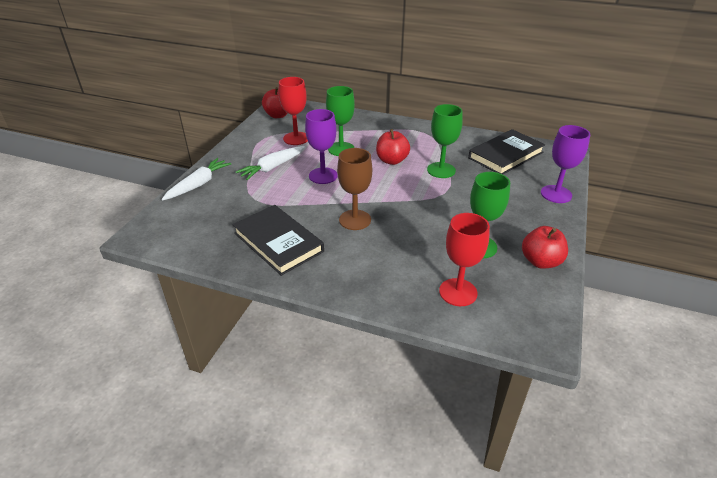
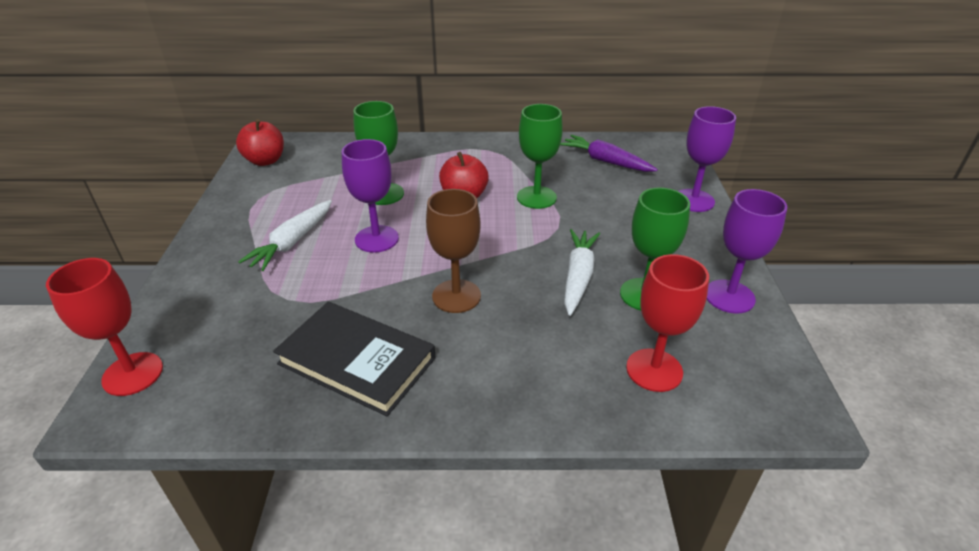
camera: 20 degrees left, 0 degrees up
(198, 184) = (180, 295): white carrot -> white carrot (578, 276)
(296, 138) = (309, 190): red goblet -> red goblet (133, 374)
(505, 155) = (605, 161): black book -> purple carrot
(540, 261) = (729, 296): red apple -> purple goblet

